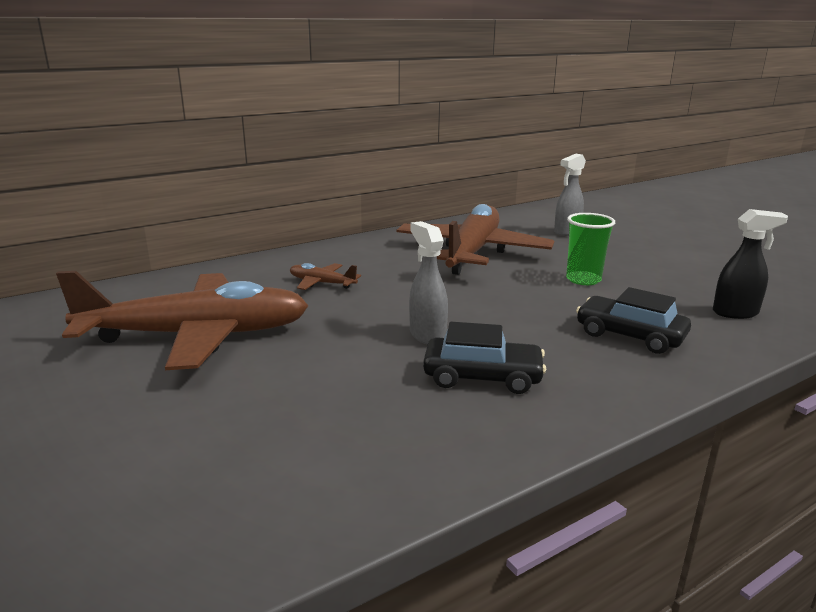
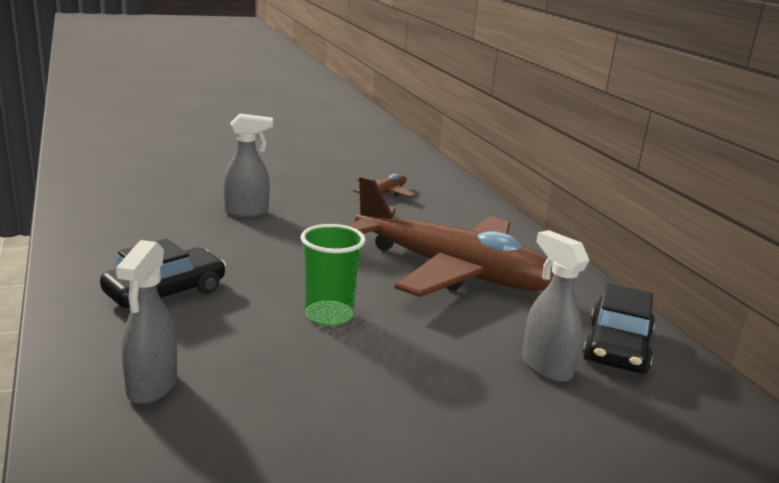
camera: 100 degrees right, 0 degrees up
(197, 335) = (304, 155): brown plane -> none
(482, 377) = (162, 216): black car -> black car (617, 347)
(735, 313) = (151, 387): black spray bottle -> grey spray bottle

